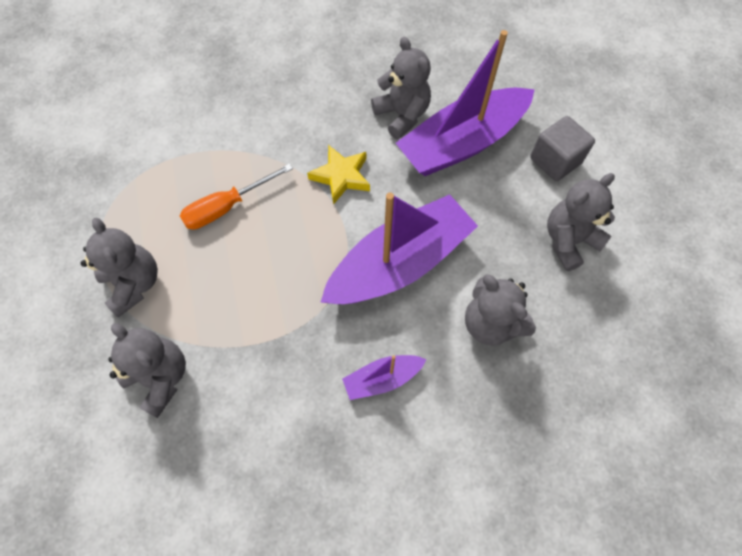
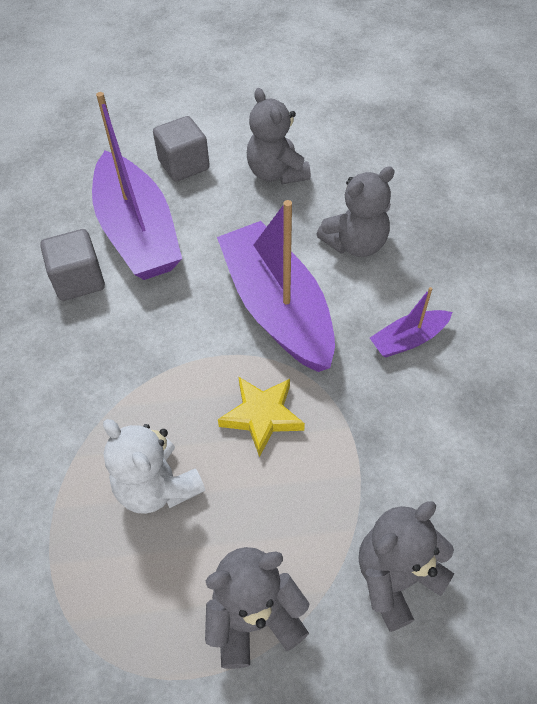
camera: 80 degrees left, 10 degrees down
(227, 207) = (157, 487): orange screwdriver -> white teddy bear
(341, 176) = (147, 351): yellow star -> yellow star (262, 416)
(382, 379) = (408, 340): purple boat -> purple boat turned 75 degrees clockwise
(402, 115) = (79, 280): grey teddy bear -> grey cube

